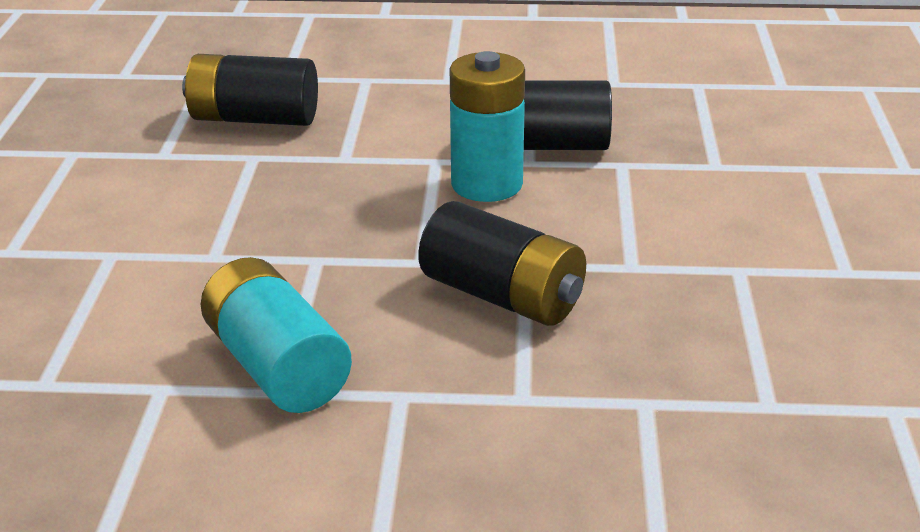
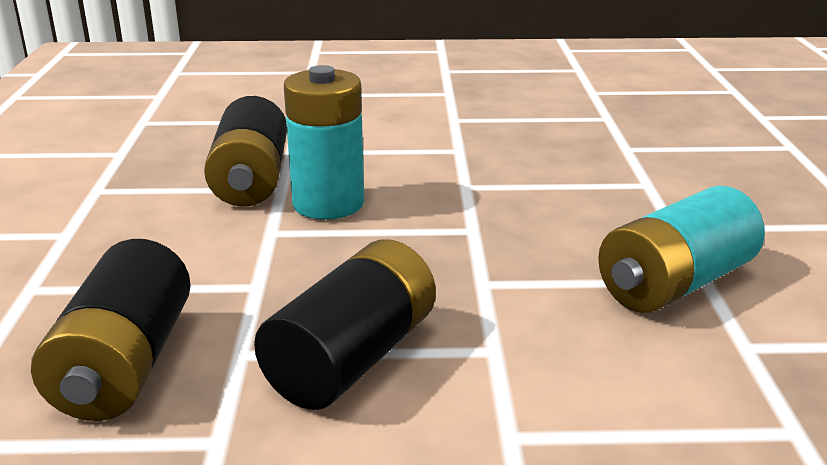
camera: 95 degrees left, 5 degrees down
(503, 296) = (520, 192): black battery -> black battery (352, 358)

